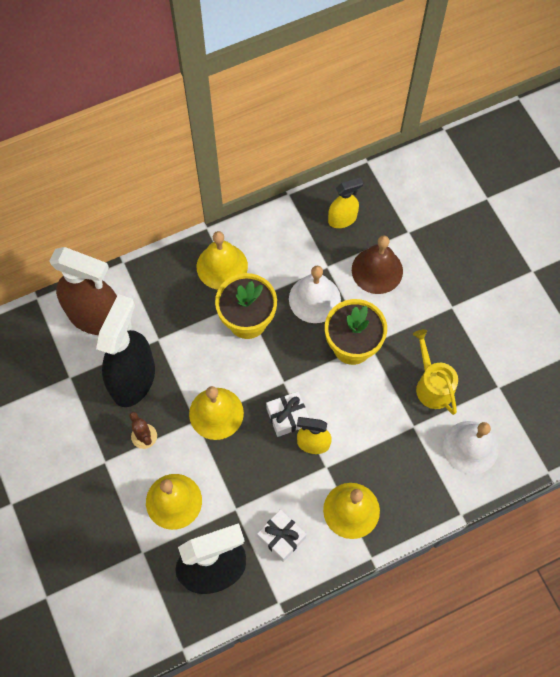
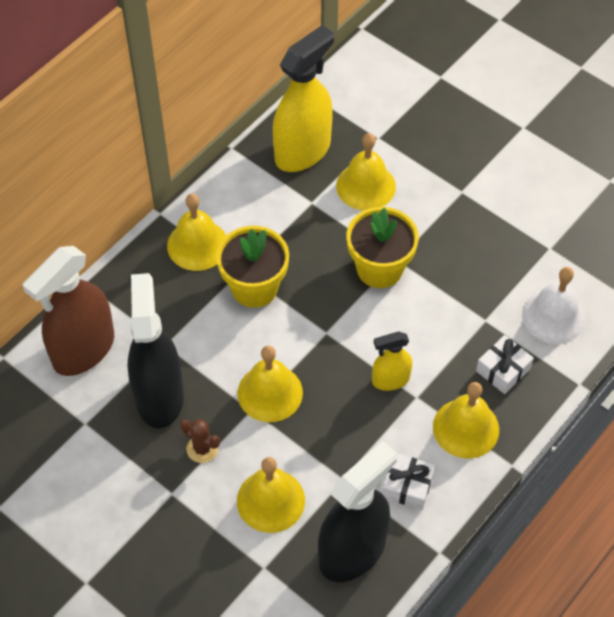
camera: 25 degrees left, 10 degrees down
(96, 317) = (83, 350): brown spray bottle -> brown spray bottle turned 135 degrees clockwise
(287, 417) = (349, 364): white gift -> white gift (503, 370)
(314, 299) = (315, 238): white bell -> none
(342, 219) = (303, 151): yellow spray bottle -> yellow spray bottle, size x1.93
(377, 270) = (366, 186): brown bell -> yellow bell
(432, 385) = (482, 273): yellow watering can -> none

